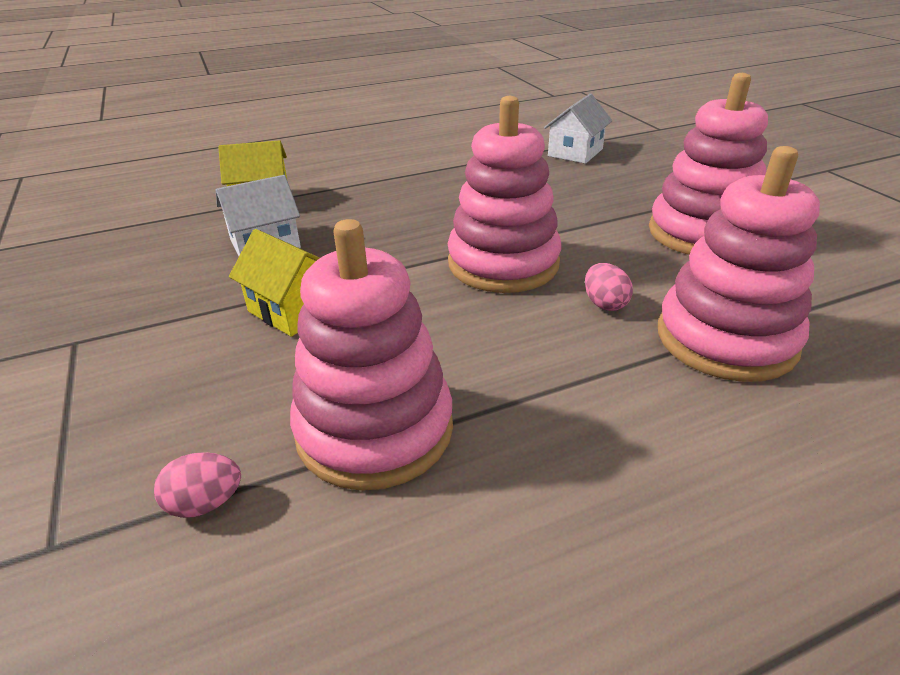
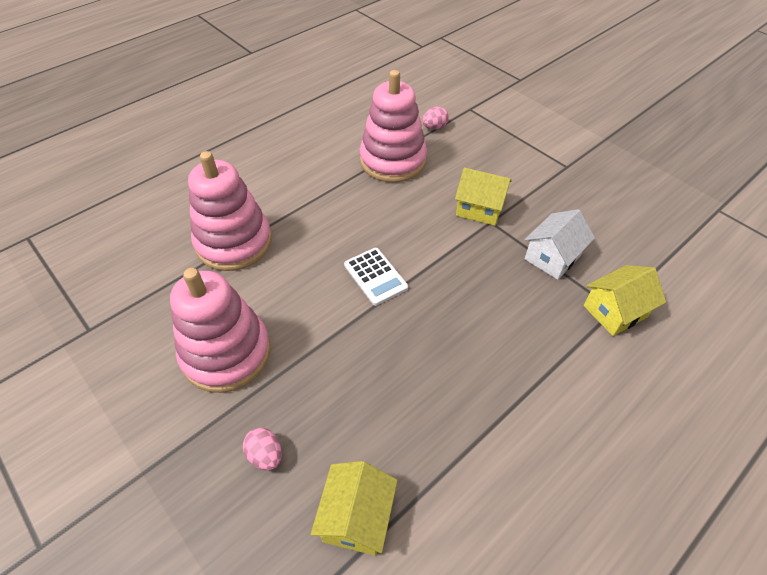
camera: 160 degrees right, 15 degrees up
(503, 263) = (375, 276): pink stacking toy -> white calculator
(575, 152) = (356, 517): white house -> yellow house
(604, 304) = (302, 254): pink egg -> pink egg (265, 455)

